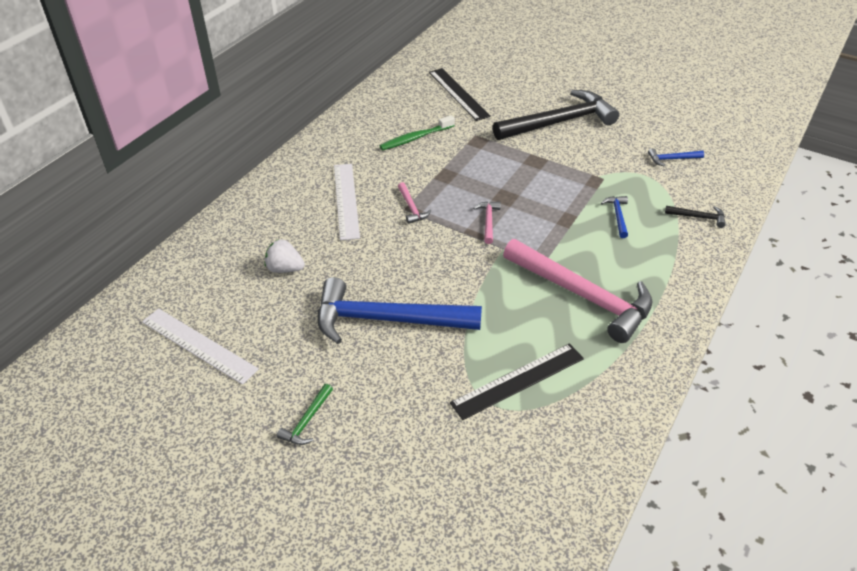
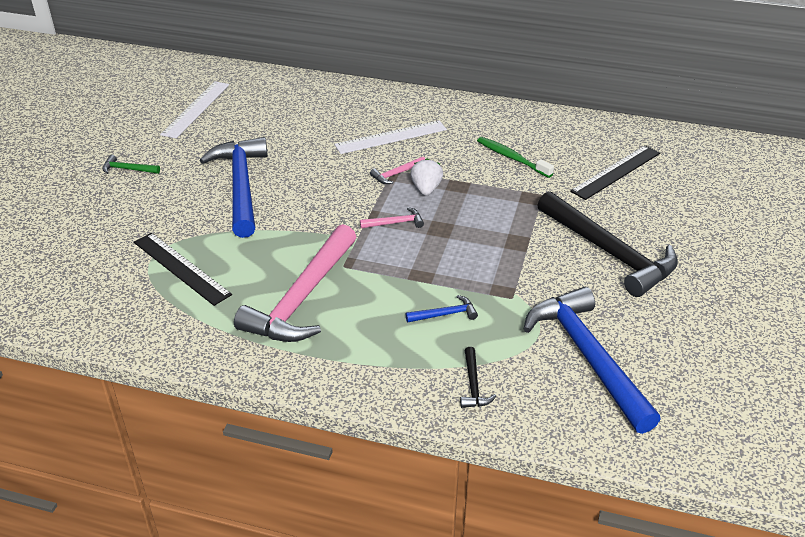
camera: 75 degrees right, 5 degrees down
(285, 269) = (289, 126): white strawberry -> white strawberry (426, 189)
(672, 159) = (588, 356): blue hammer -> blue hammer, size x2.47

